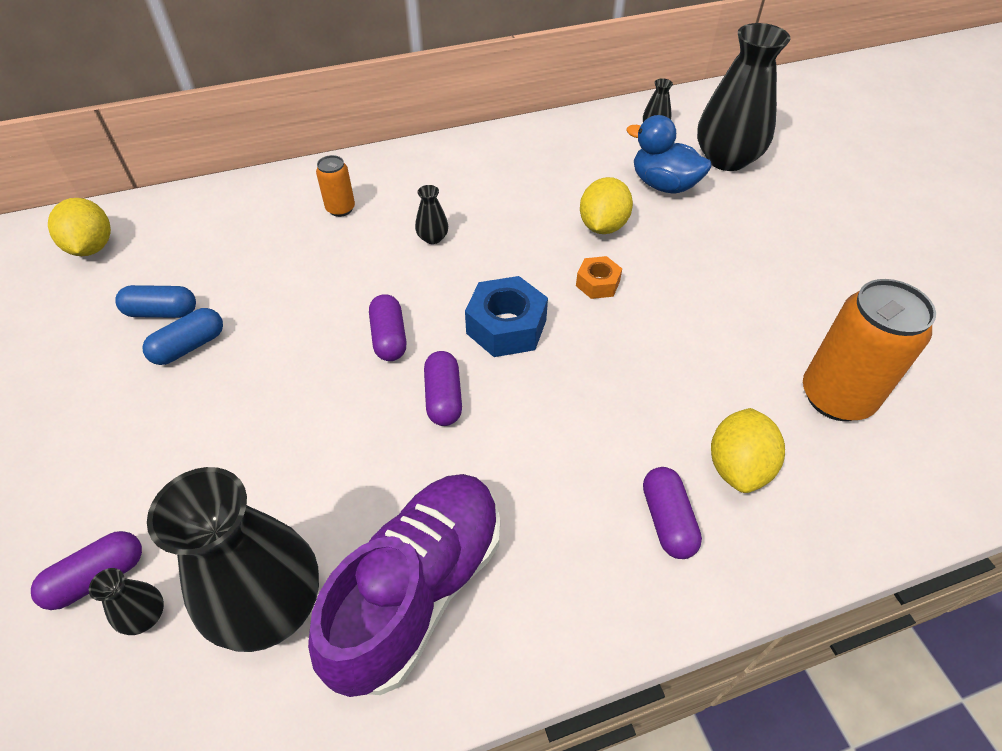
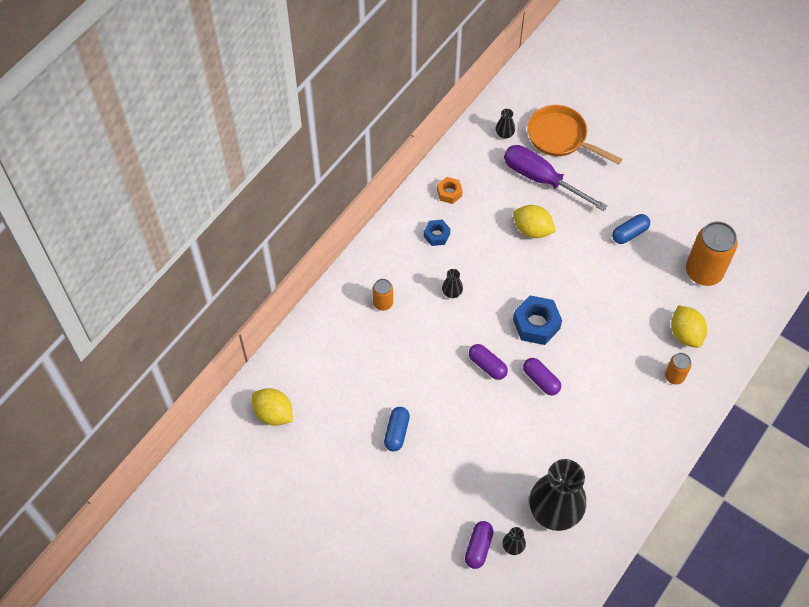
camera: 35 degrees left, 10 degrees up
(162, 312) = (360, 424): blue capsule -> blue capsule (629, 233)
(418, 590) = (605, 467): purple shoe -> none
(476, 178) = (436, 235): none -> blue nut
(597, 283) = (558, 270): orange nut -> orange nut (449, 193)
(602, 226) = (532, 230): yellow lemon -> yellow lemon turned 45 degrees counterclockwise
(663, 185) = (542, 179): blue duck -> purple screwdriver
(667, 520) = (674, 376): purple capsule -> orange can
(726, 159) = (561, 137): black vase -> orange pan

